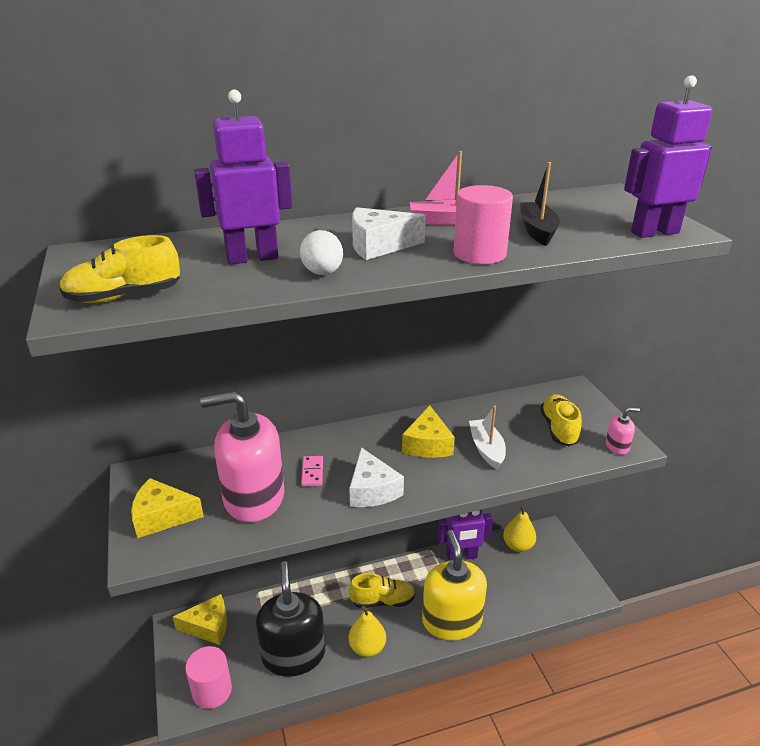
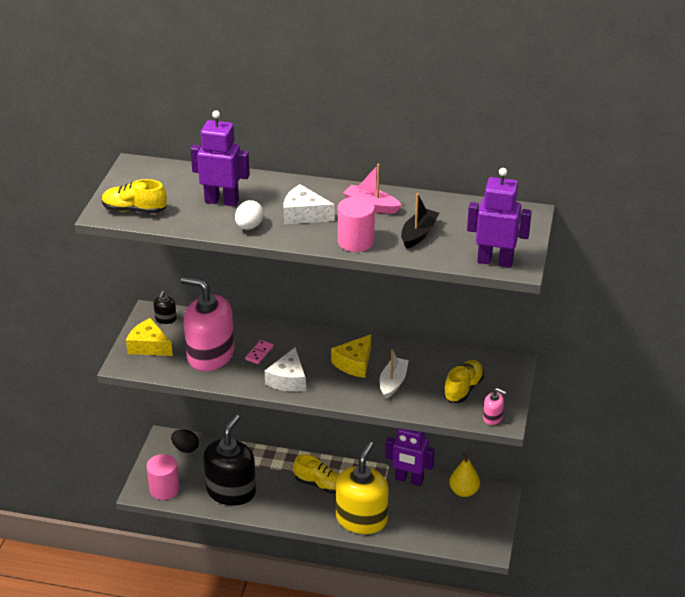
camera: 30 degrees right, 5 degrees up
(163, 474) = (165, 319): none -> black soap dispenser
(208, 626) = (185, 448): yellow cheese -> black egg
(367, 647) = (285, 509): yellow pear -> none

